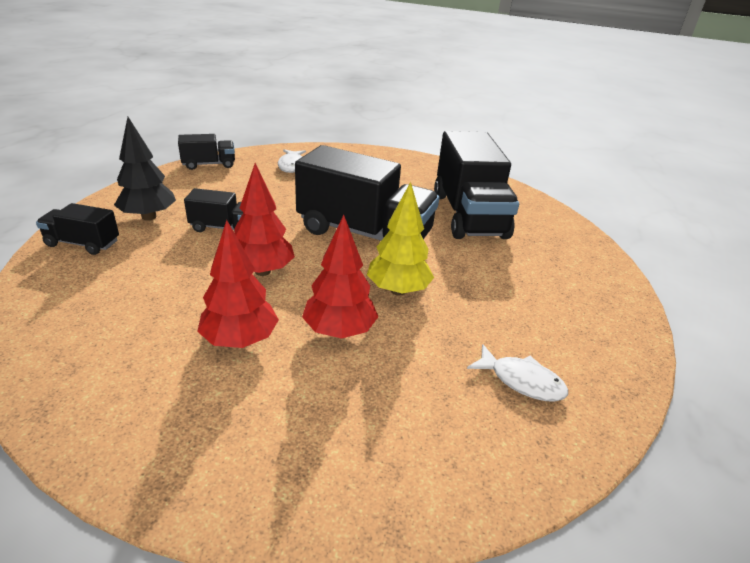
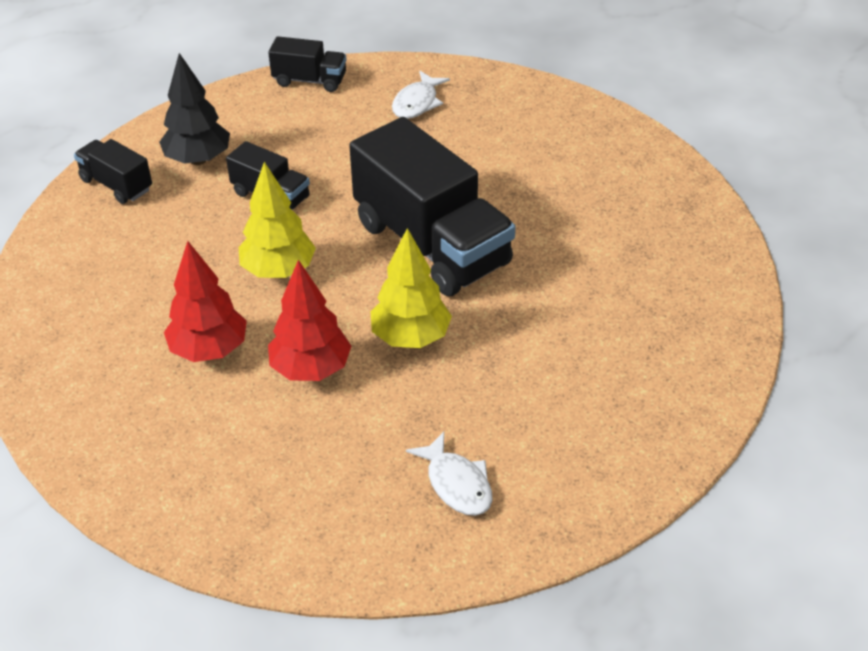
camera: 30 degrees right, 10 degrees up
(263, 271) = (279, 270): red tree -> yellow tree
(468, 215) = (598, 247): black truck -> none

